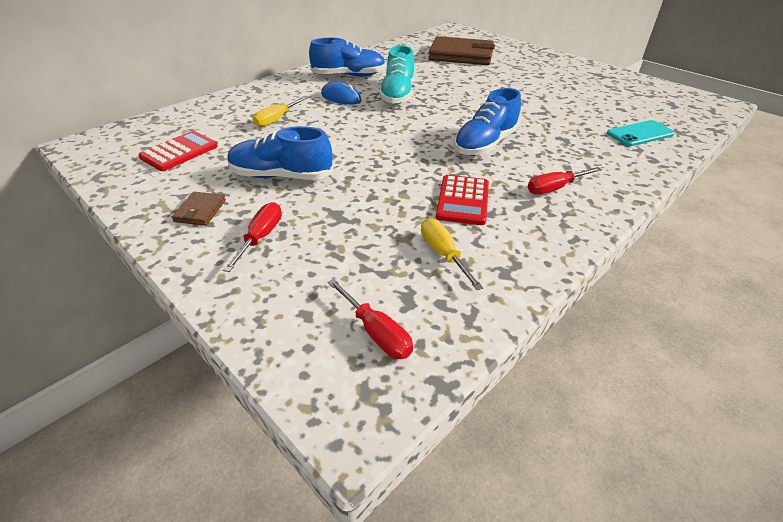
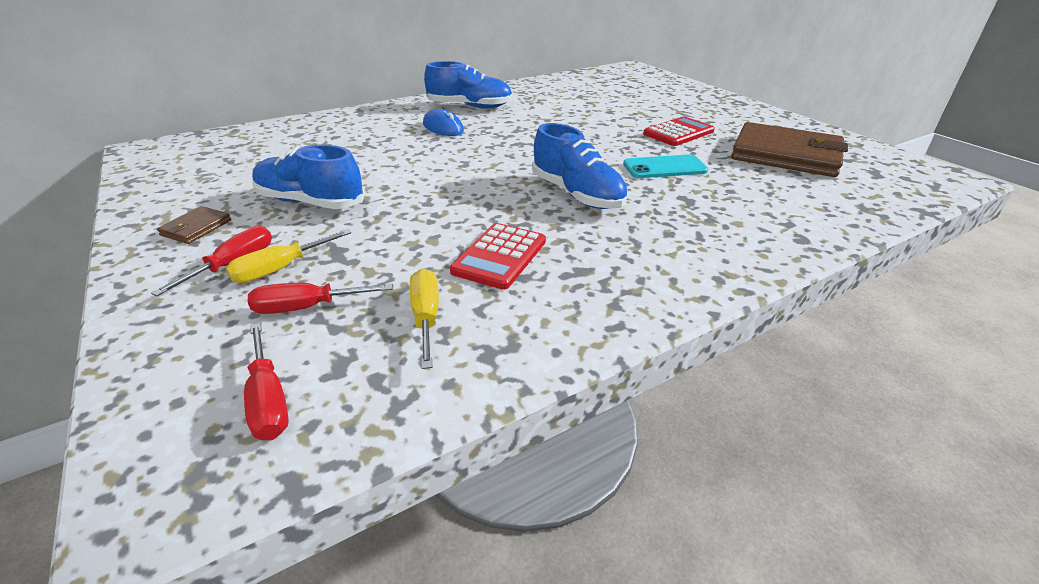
camera: 15 degrees right, 5 degrees down
(179, 152) = (228, 166): red calculator -> red calculator (678, 133)
(276, 119) = (354, 144): yellow screwdriver -> yellow screwdriver (280, 269)
(398, 95) = (510, 130): turquoise shoe -> none
(461, 55) = (619, 95): brown wallet -> brown wallet (786, 155)
(485, 144) = (577, 194): blue shoe -> blue shoe turned 90 degrees counterclockwise
(554, 188) = (632, 257): red screwdriver -> red screwdriver (307, 307)
(640, 134) = (802, 204): turquoise phone -> turquoise phone (664, 167)

